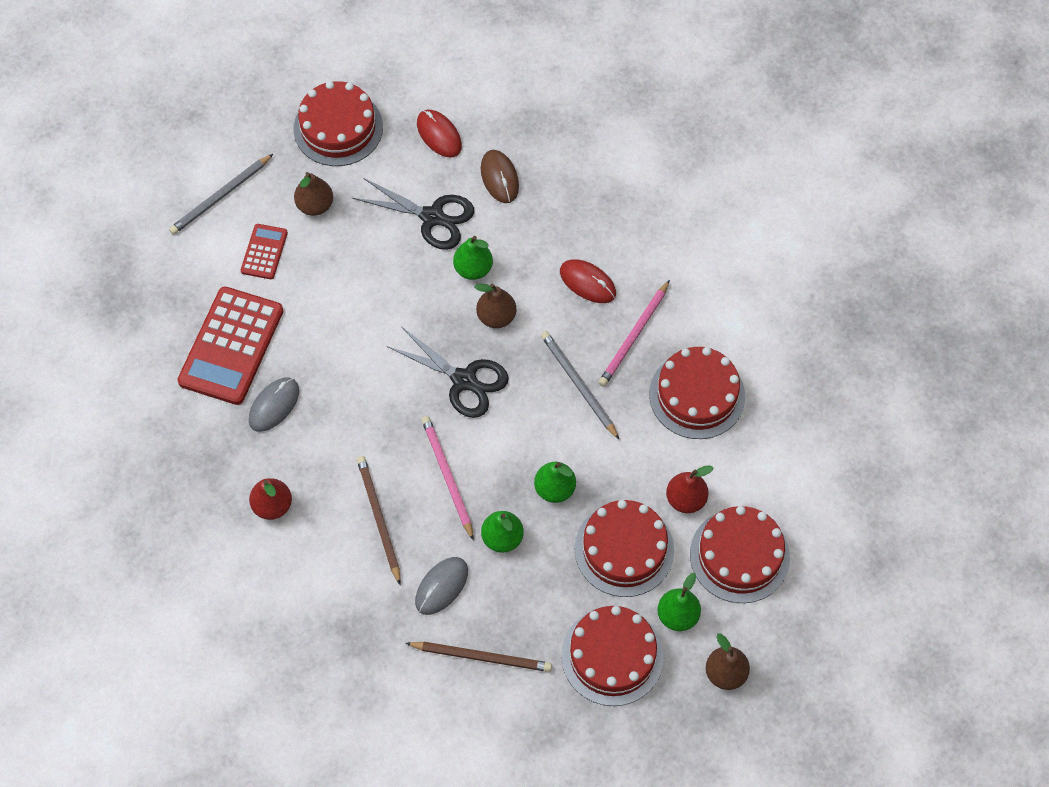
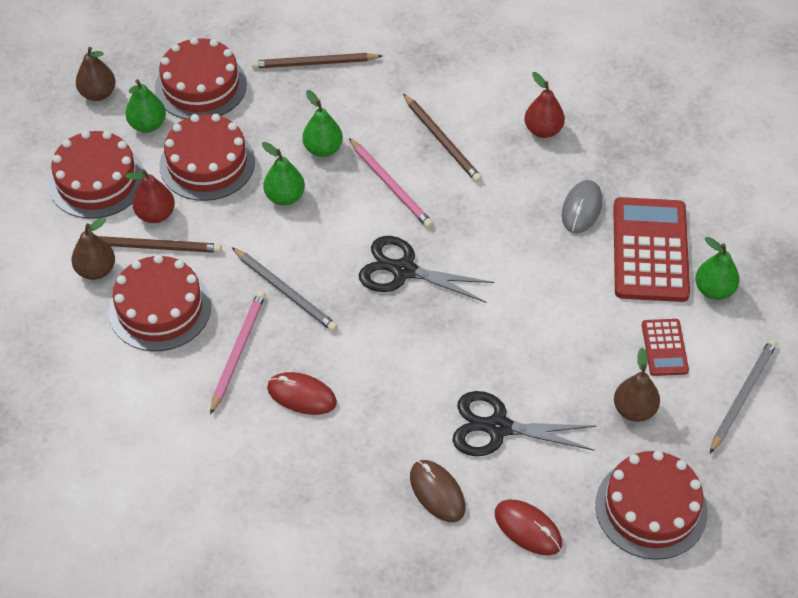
camera: 165 degrees right, 10 degrees down
(441, 586) = (366, 103): grey mouse -> none
(473, 269) = (432, 381): green pear -> green pear (714, 290)
(496, 317) = (391, 338): brown pear -> brown pear (96, 270)
(693, 463) = (153, 246): none -> brown pencil

